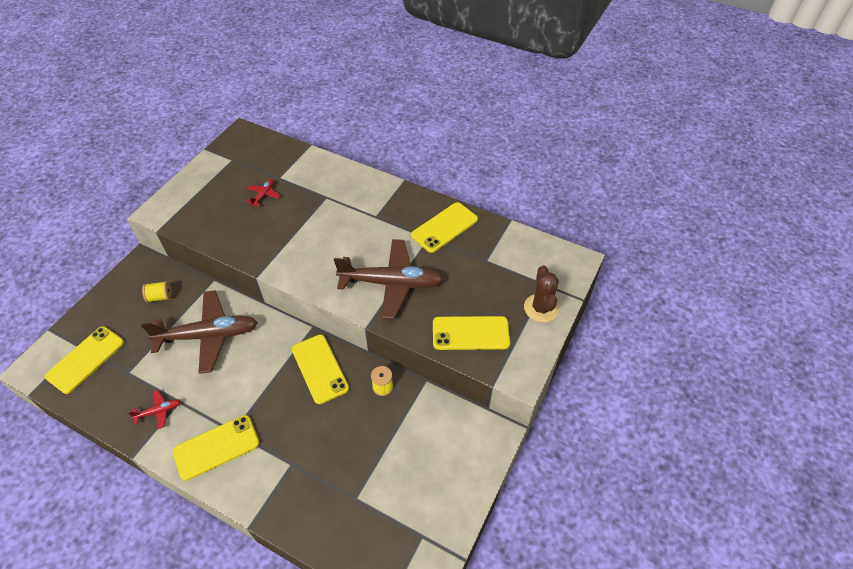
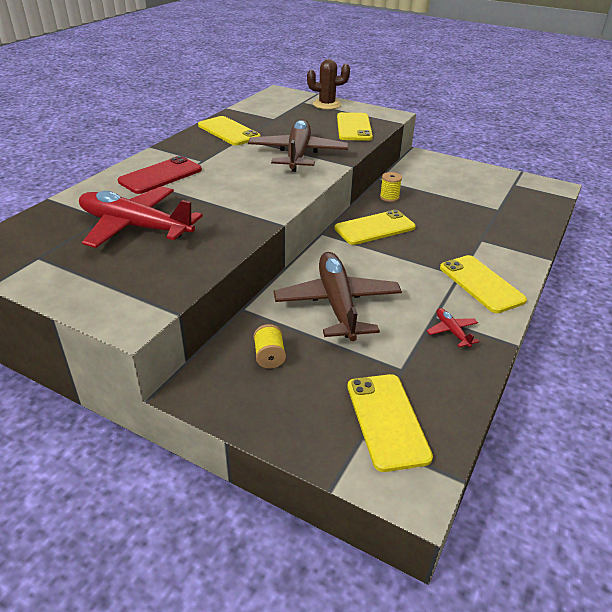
camera: 90 degrees left, 15 degrees down
(86, 359) = (387, 420): yellow phone -> yellow phone turned 45 degrees clockwise
(264, 195) = (135, 227): red plane -> red plane, size x2.40
(345, 195) = (161, 176): none -> red phone

